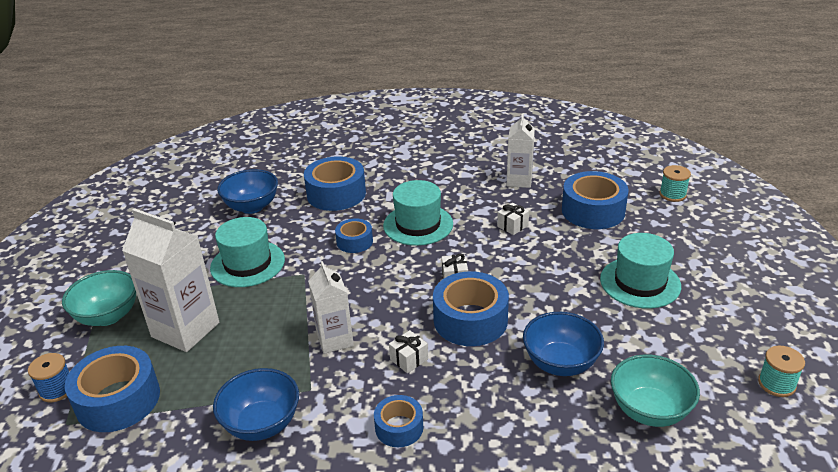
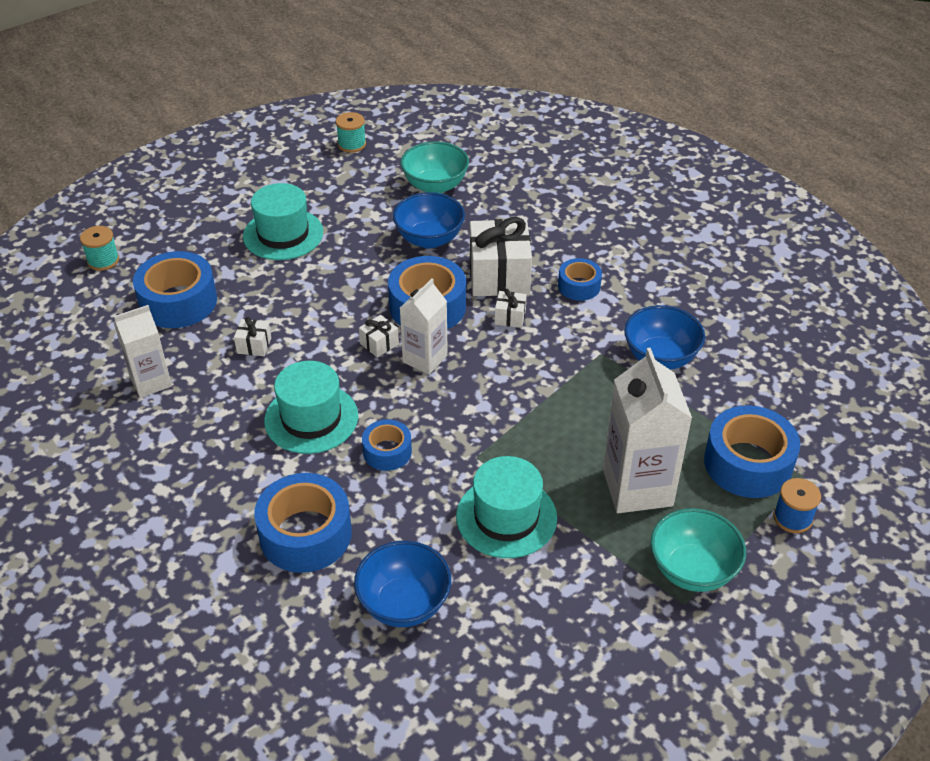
camera: 130 degrees left, 10 degrees up
(335, 340) = (536, 374): white carton -> white carton (425, 359)
(466, 381) = (499, 276): none -> white gift

